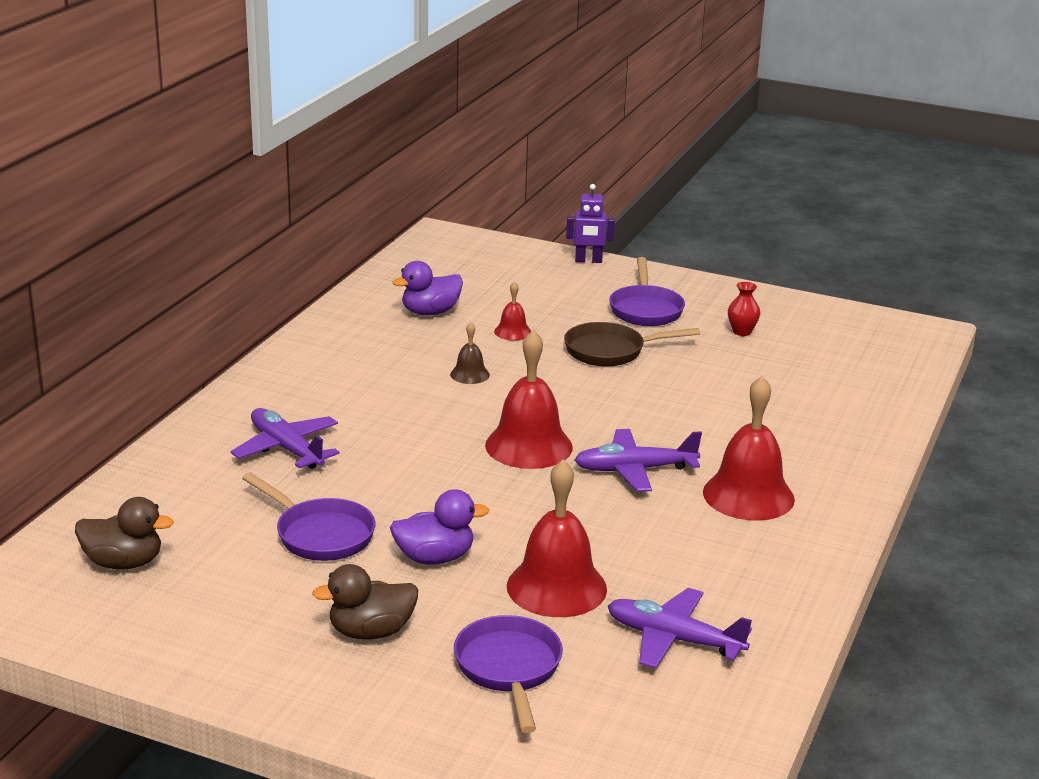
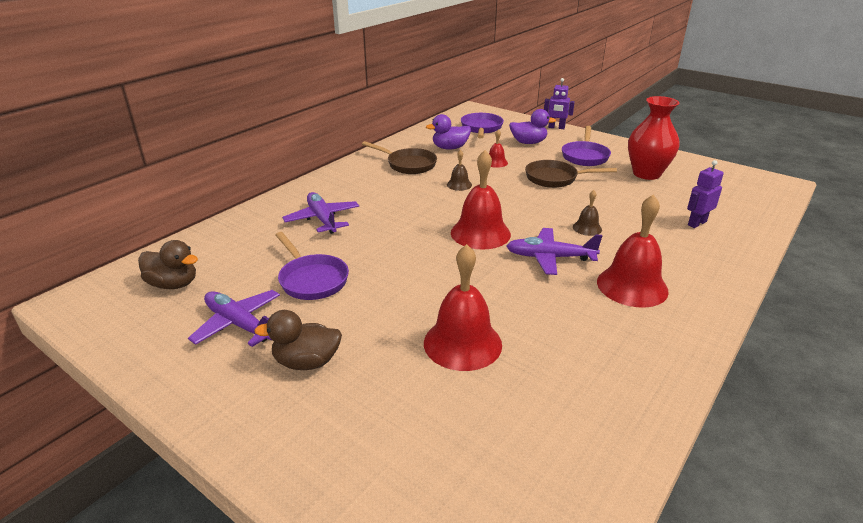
camera: 15 degrees right, 5 degrees up
(376, 347) = (408, 164): none -> brown pan
(434, 558) = (382, 307): purple duck -> purple duck (528, 142)
(509, 669) = (397, 414): purple pan -> purple pan (481, 128)
(673, 639) = (544, 405): purple plane -> purple plane (239, 324)
(674, 423) = (587, 228): none -> brown bell
(741, 332) = (646, 174): red vase -> red vase, size x2.23
(820, 402) = (696, 223): none -> purple robot

